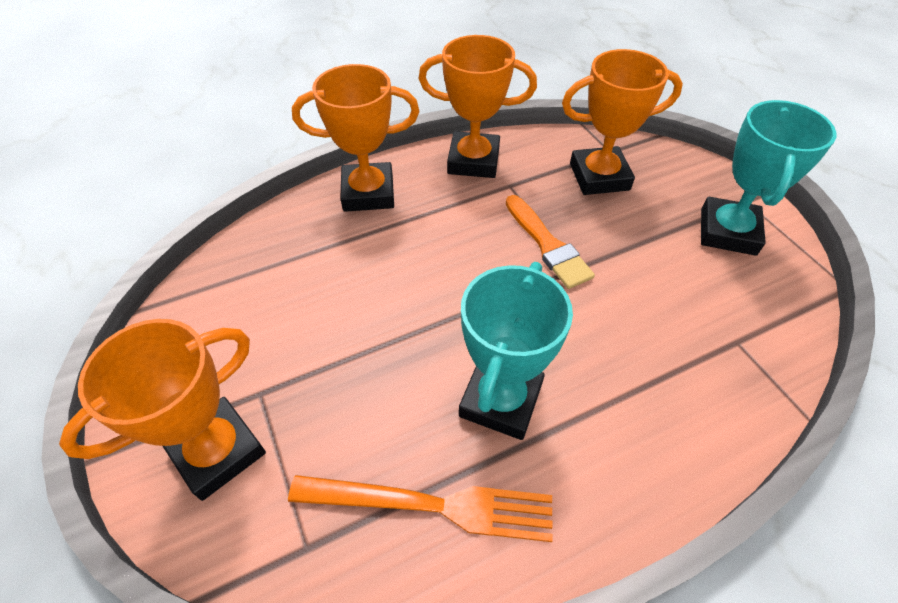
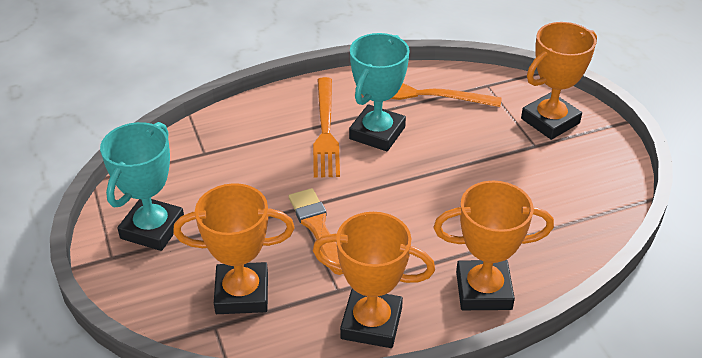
camera: 175 degrees left, 10 degrees down
(581, 399) = (325, 130): none -> orange fork

